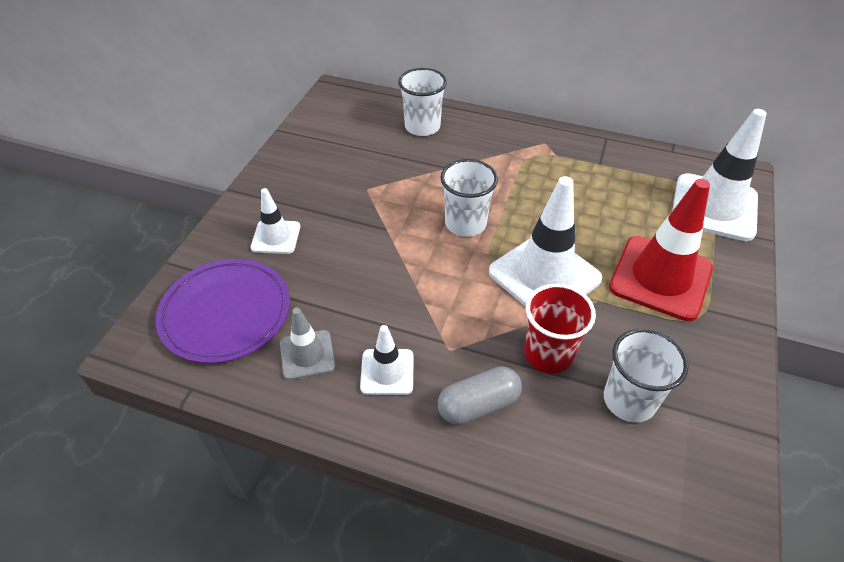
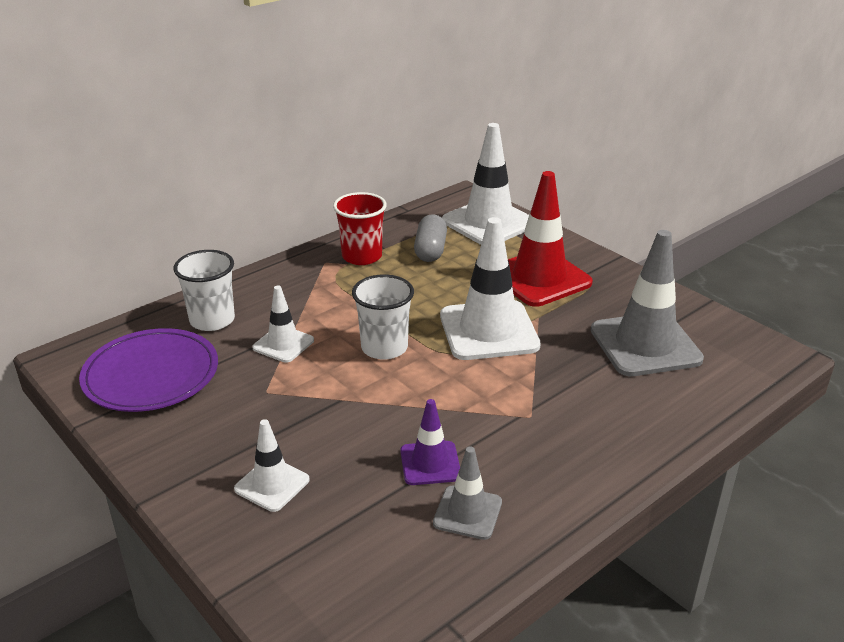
camera: 60 degrees left, 15 degrees down
(225, 313) = (356, 562): purple plate -> purple plate (151, 375)
(348, 309) = (430, 463): none -> purple traffic cone
(387, 372) = (528, 464): white traffic cone -> white traffic cone (283, 344)
(478, 405) = (601, 422): grey capsule -> grey capsule (430, 250)
(548, 354) = (574, 364): red cup -> red cup (362, 256)
(629, 400) = (645, 345): white cup -> grey traffic cone

